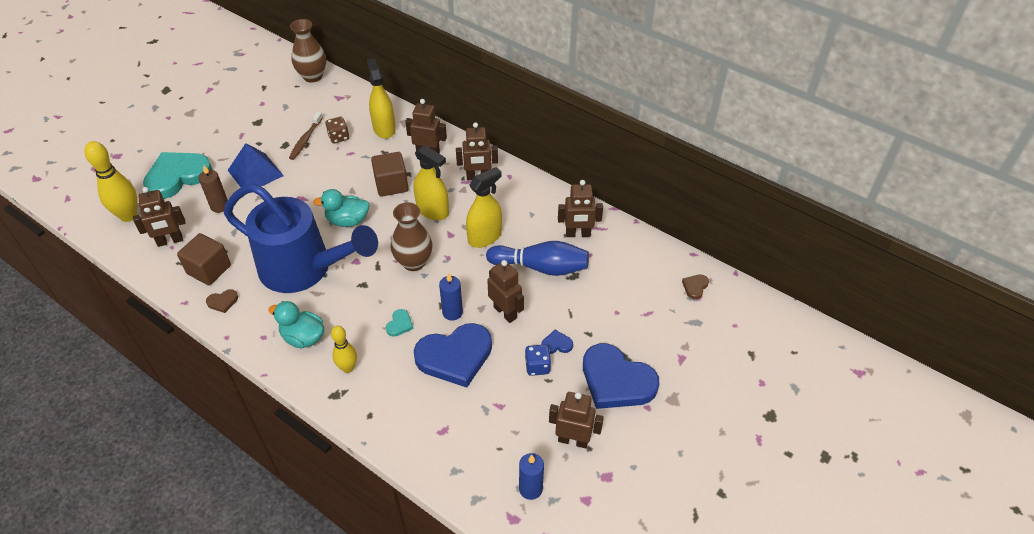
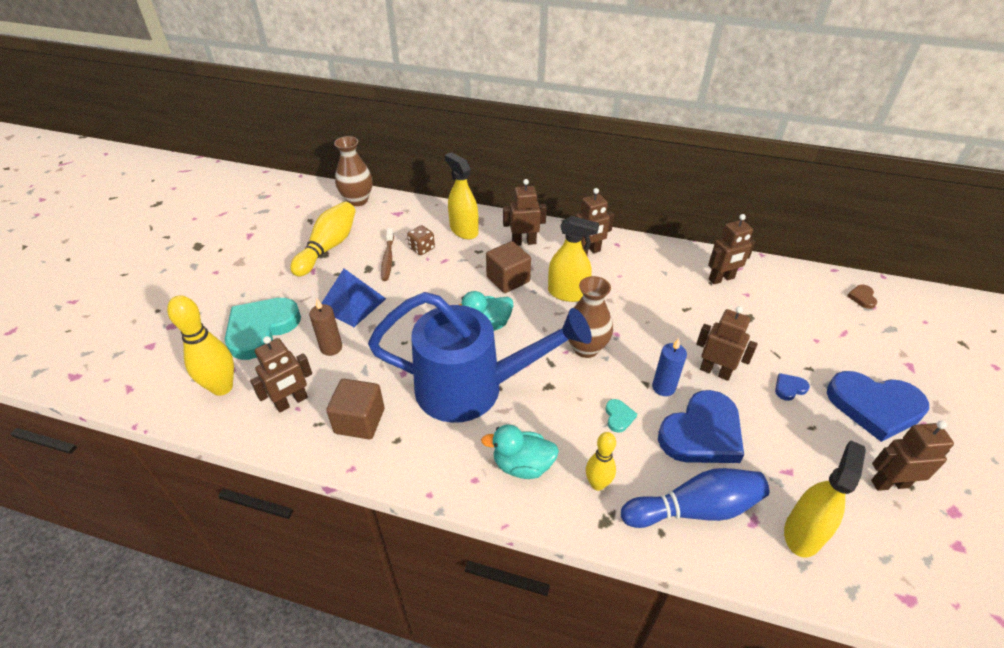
camera: 20 degrees left, 5 degrees down
(223, 302) = (399, 453): brown heart -> none
(264, 117) = (328, 247): none -> yellow bowling pin
(484, 237) = (637, 304): yellow spray bottle -> yellow spray bottle (802, 533)
(530, 489) = (896, 555): blue candle -> none
(537, 366) = (790, 416): blue dice -> none
(541, 267) = (713, 318): blue bowling pin -> blue bowling pin (694, 509)

